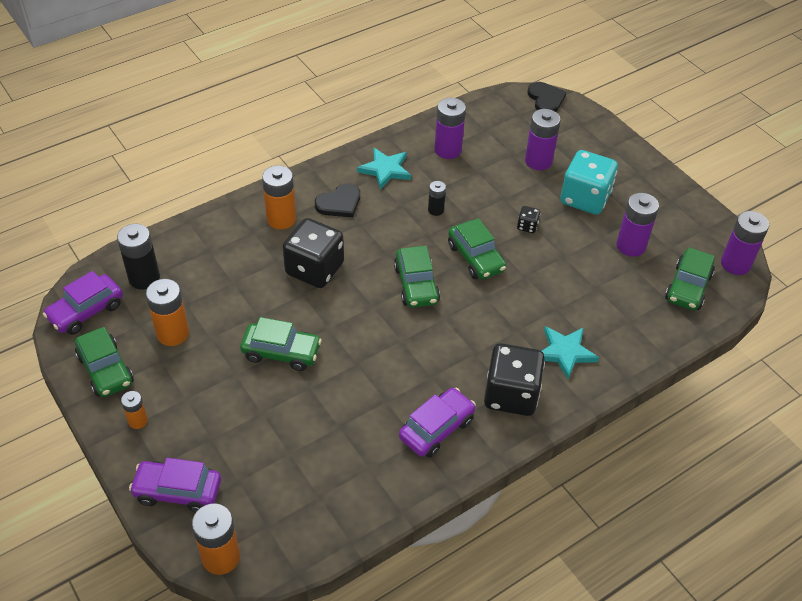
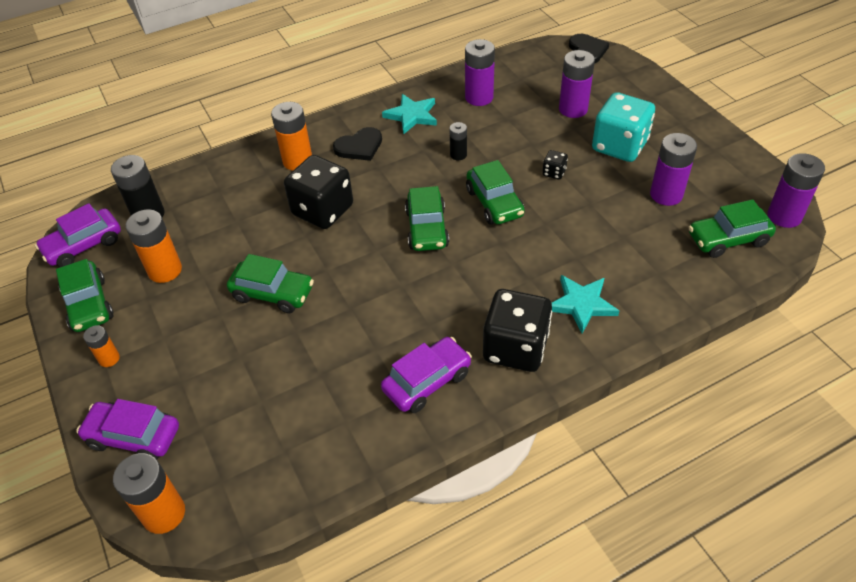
camera: 10 degrees right, 0 degrees up
(688, 287) = (728, 239): green car -> green car turned 45 degrees clockwise

